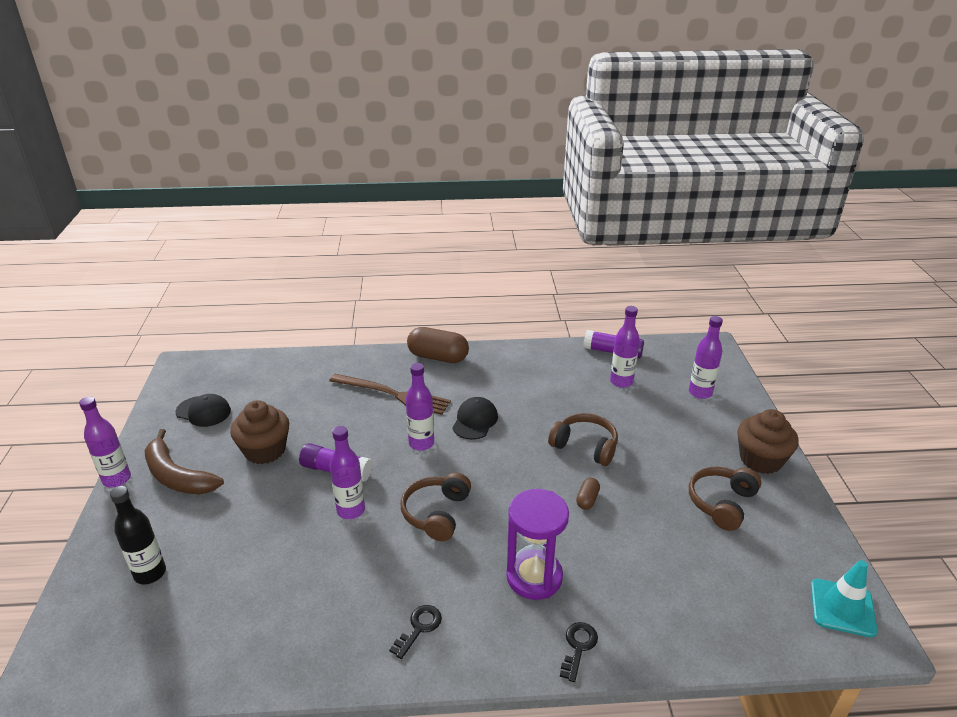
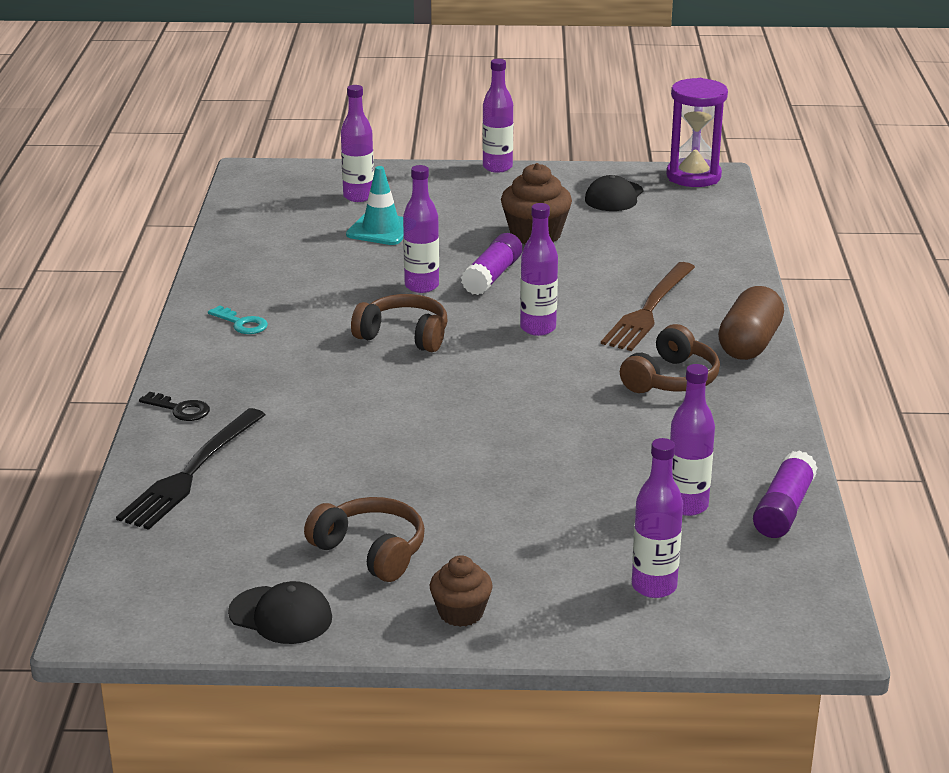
camera: 95 degrees right, 5 degrees down
(150, 573) = (358, 196): black bottle -> purple bottle
(177, 476) = (497, 194): brown banana -> none
(419, 628) = (241, 323): black key -> turquoise key
(475, 421) = (584, 367): black cap -> black cap (281, 615)
(534, 577) = (285, 391): purple hourglass -> purple hourglass (693, 176)
(585, 446) = (517, 451): brown headphones -> brown headphones (671, 379)
(587, 499) = (404, 440): brown capsule -> none
(669, 619) = (191, 472): none -> black fork
(760, 460) = (461, 613): brown cupcake -> brown cupcake, size x0.62
(842, 608) = (153, 610): turquoise traffic cone -> turquoise traffic cone (381, 230)

